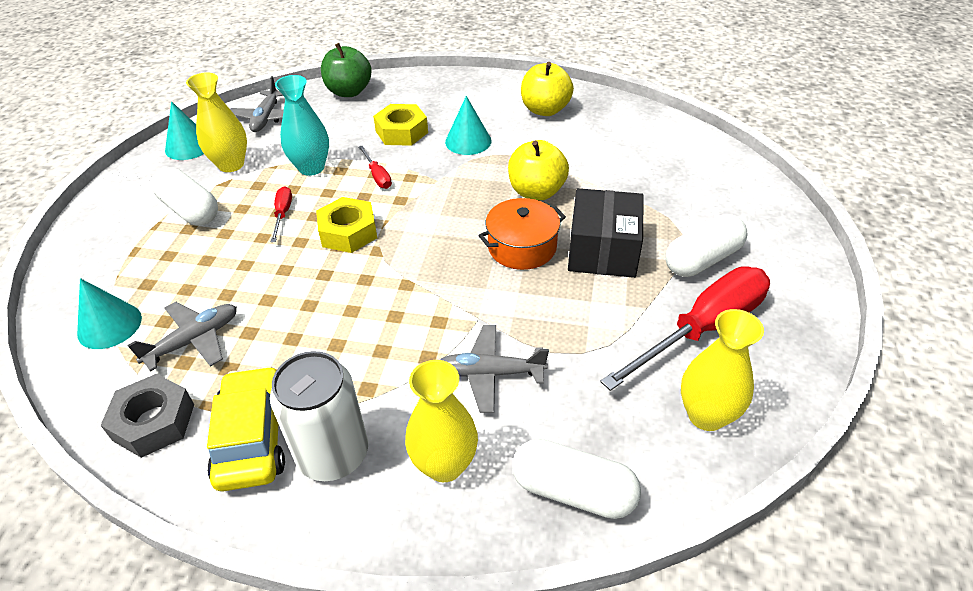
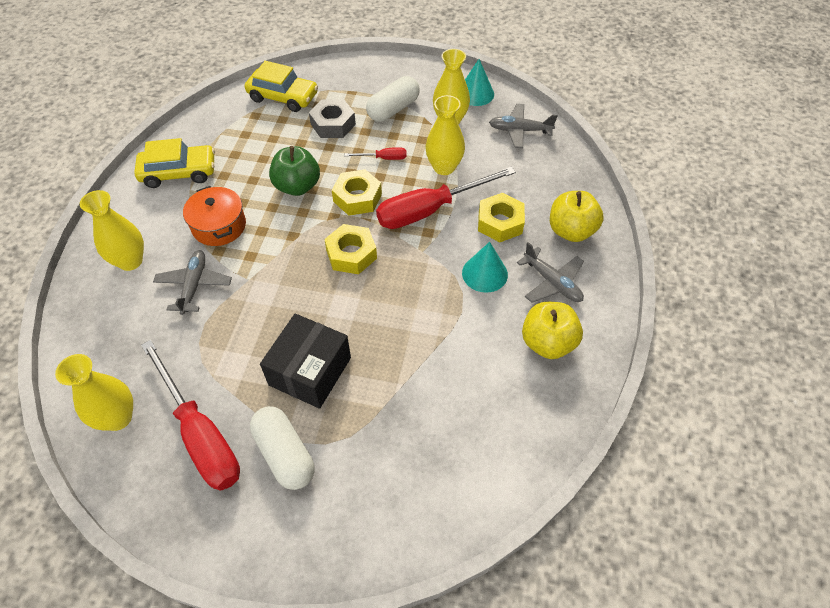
camera: 90 degrees right, 10 degrees up
(109, 325) = (283, 97): turquoise cone -> yellow car
(154, 422) = (203, 131): grey nut -> grey nut (333, 124)
(194, 340) = (262, 135): grey plane -> grey plane (552, 282)
(311, 168) = (444, 167): turquoise vase -> yellow vase
(333, 454) = (156, 208): white can -> none
(349, 92) = (570, 180): green apple -> green apple (297, 186)
(377, 176) = (430, 210): red screwdriver -> red screwdriver, size x2.28
(439, 231) = (351, 254): none -> yellow nut
(522, 247) = (323, 310): orange pot -> orange pot (219, 226)
(536, 192) = (400, 325): yellow apple -> yellow apple (571, 231)
(573, 491) = (88, 327): white capsule -> none
(603, 250) = (310, 371): black box -> black box turned 75 degrees counterclockwise

